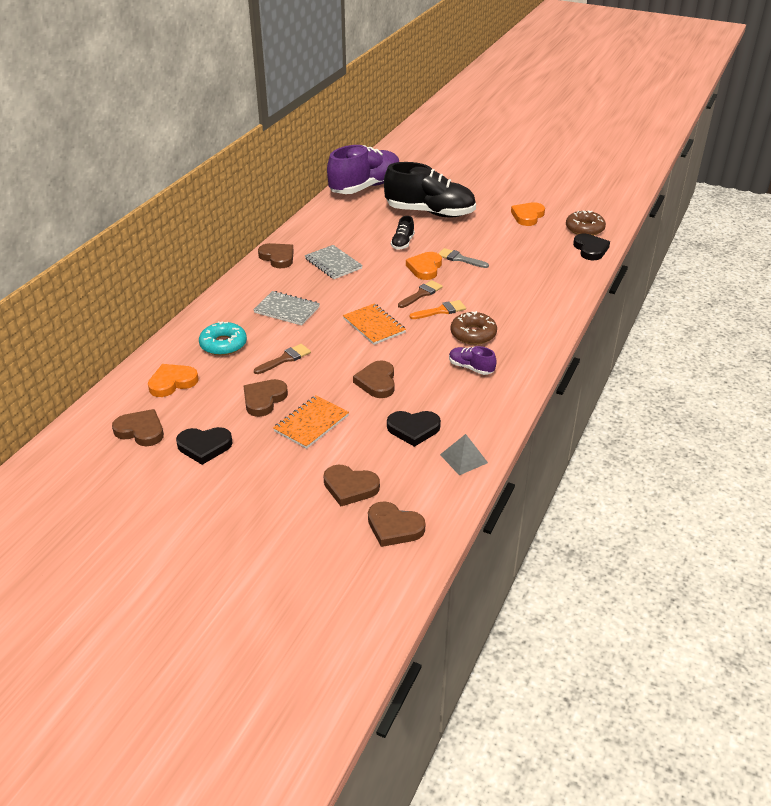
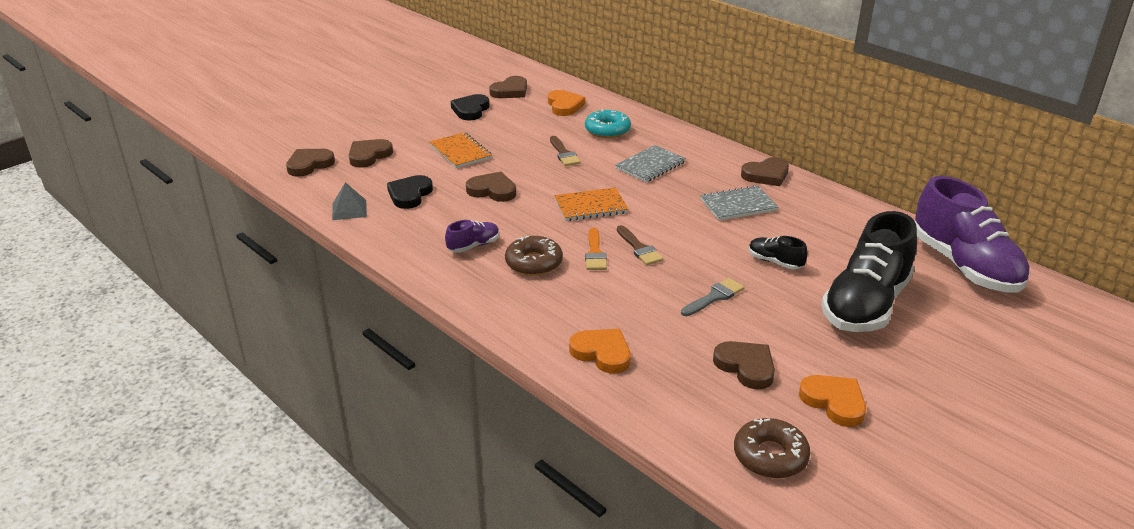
camera: 110 degrees right, 5 degrees down
(264, 399) = (510, 137): brown heart -> brown heart (746, 367)
(425, 268) = (700, 264): orange heart -> orange heart (602, 353)
(590, 249) = (694, 435): black heart -> none

